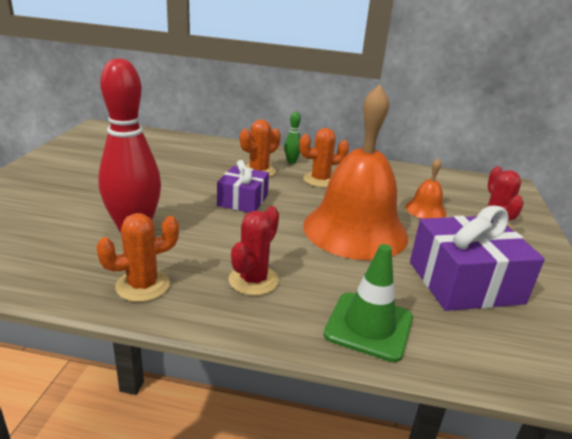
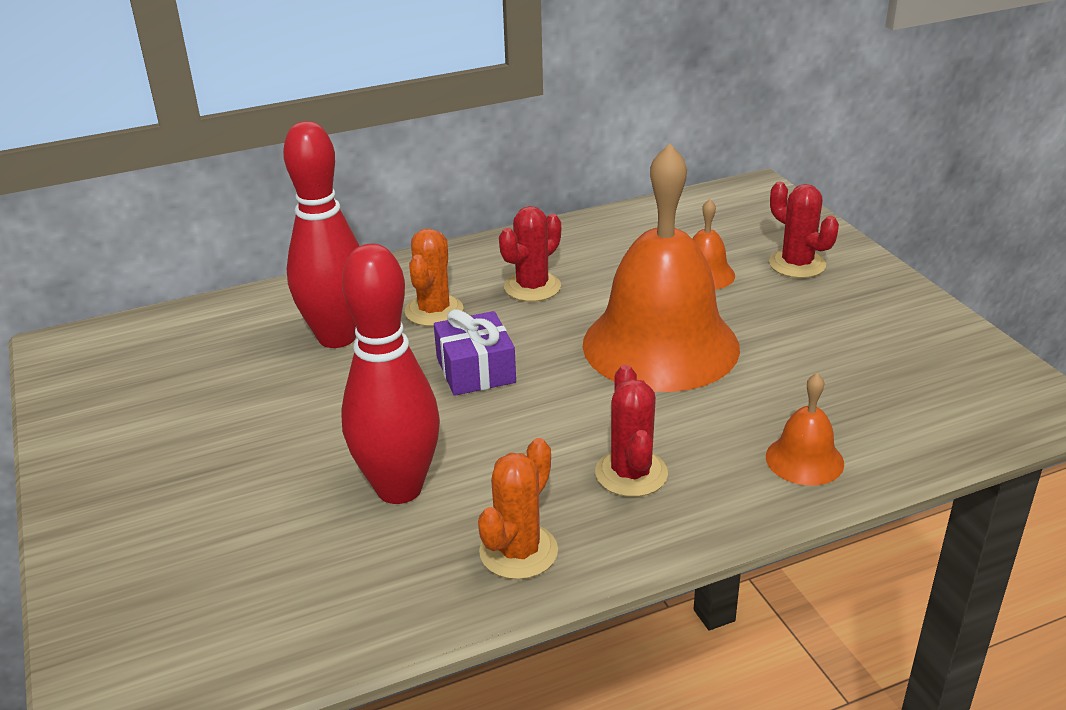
camera: 30 degrees left, 5 degrees up
(201, 164) = (337, 337): none -> red bowling pin
(291, 162) = (458, 273): green bowling pin -> none
(320, 180) = (532, 287): orange cactus -> red cactus
(369, 326) = (804, 460): green traffic cone -> orange bell
(465, 282) = (838, 356): purple gift -> none

